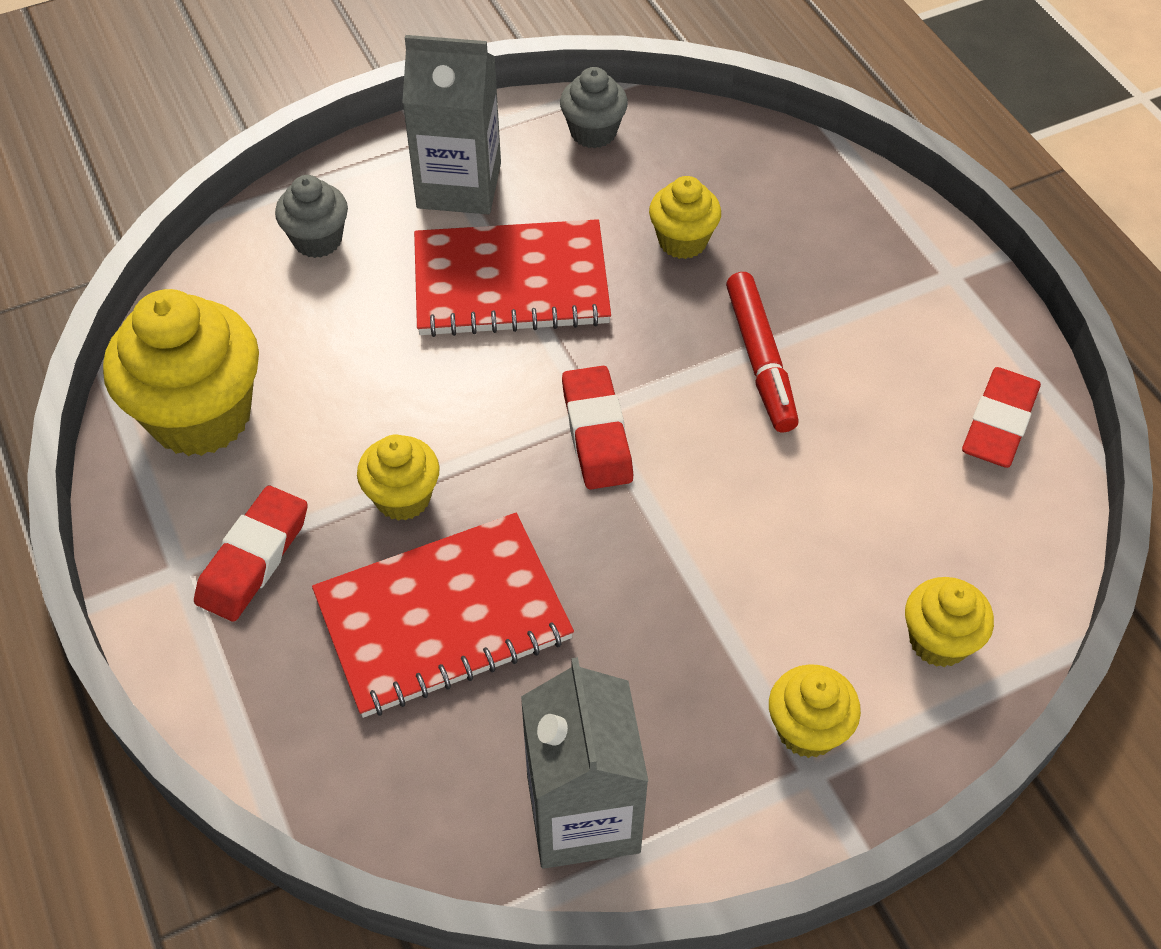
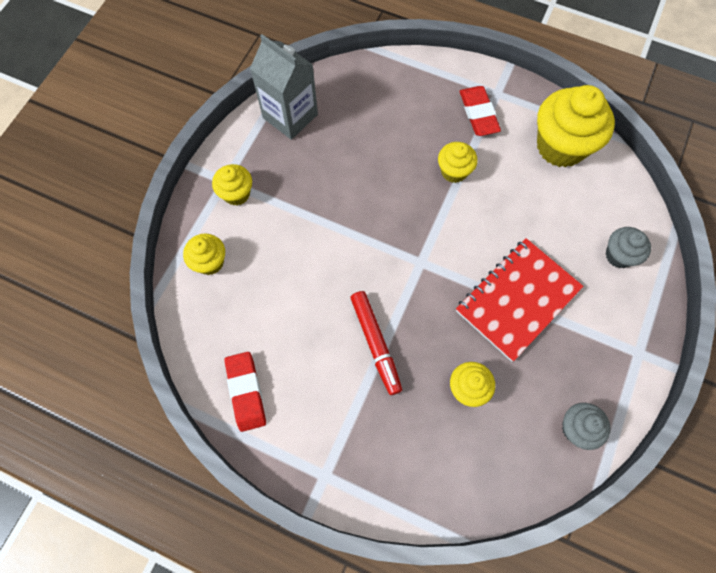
camera: 140 degrees right, 15 degrees up
(443, 617) = (394, 141): red notebook -> none
(459, 185) = (598, 337): grey carton -> none
(596, 433) = (410, 253): red eraser -> none
(760, 360) = (375, 344): red marker -> red marker turned 150 degrees counterclockwise

